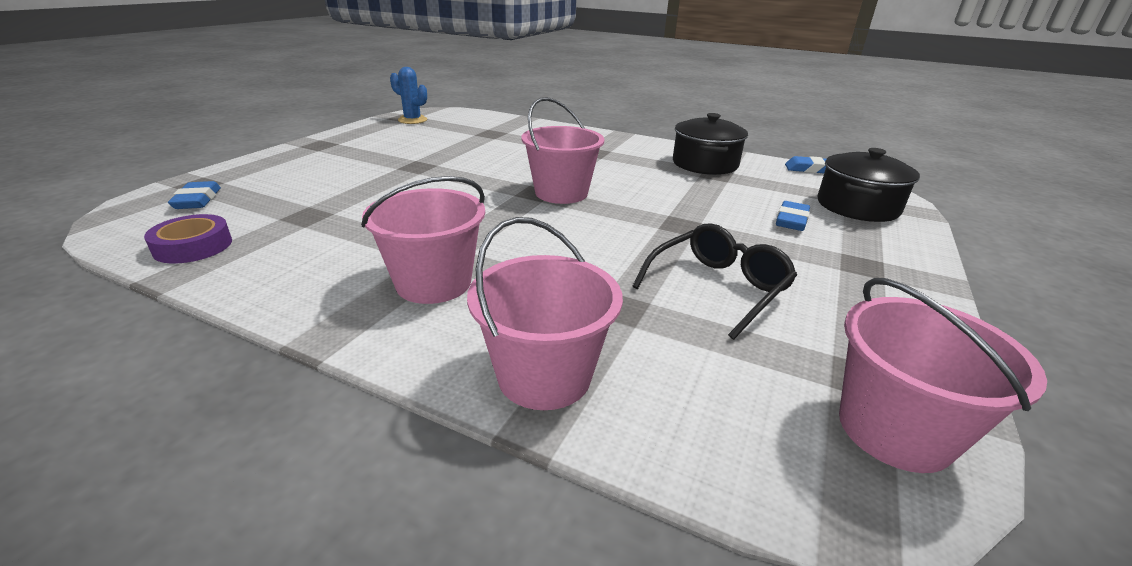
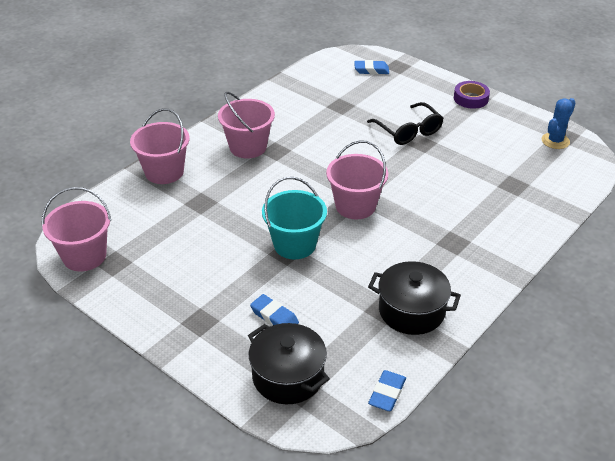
camera: 105 degrees right, 10 degrees up
(193, 246) = (311, 79): purple tape -> purple tape (470, 98)
(661, 220) = (294, 244): none -> turquoise bucket
(718, 287) = (203, 243): black glasses -> black glasses (408, 131)

